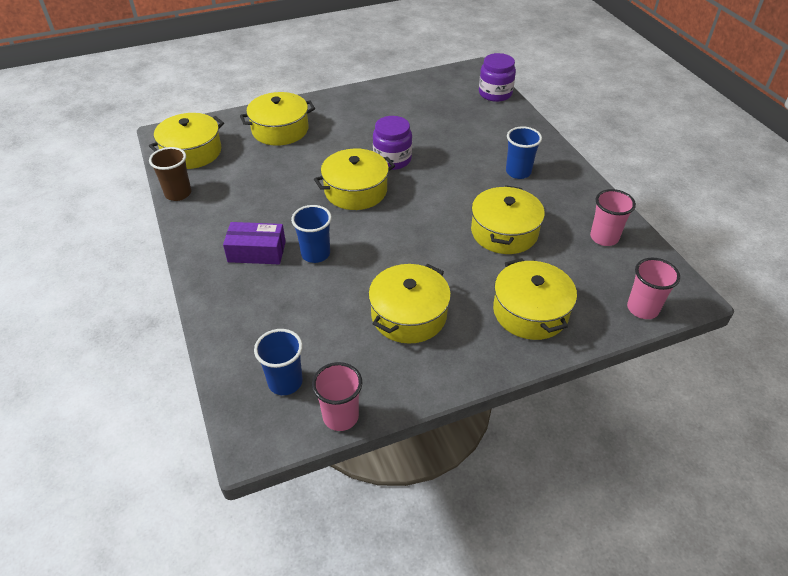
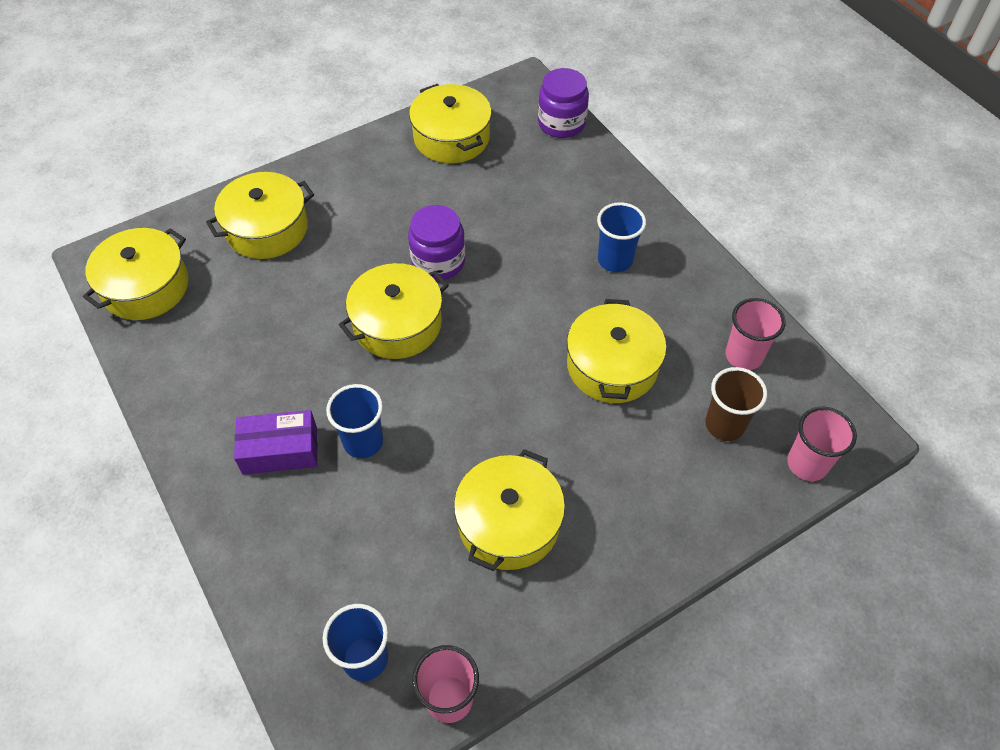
camera: 10 degrees left, 10 degrees up
(178, 193) = (143, 365): brown cup -> brown cup (724, 425)
(530, 311) = (666, 491): yellow pot -> yellow pot (451, 137)

